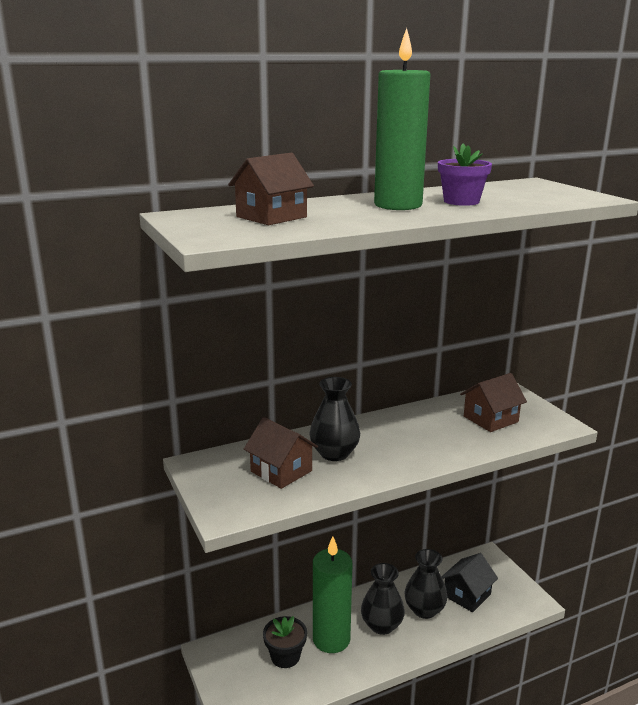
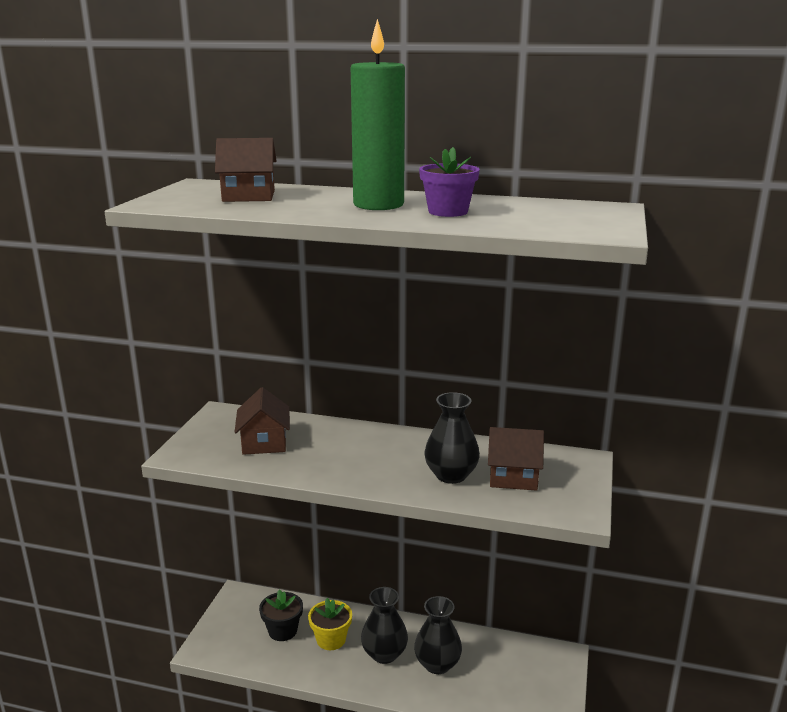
camera: 40 degrees right, 0 degrees up
(331, 639) = (331, 639): green candle -> yellow flower pot
(334, 453) = (324, 446): black vase -> black vase (451, 475)
(467, 595) = (494, 676): black house -> none

